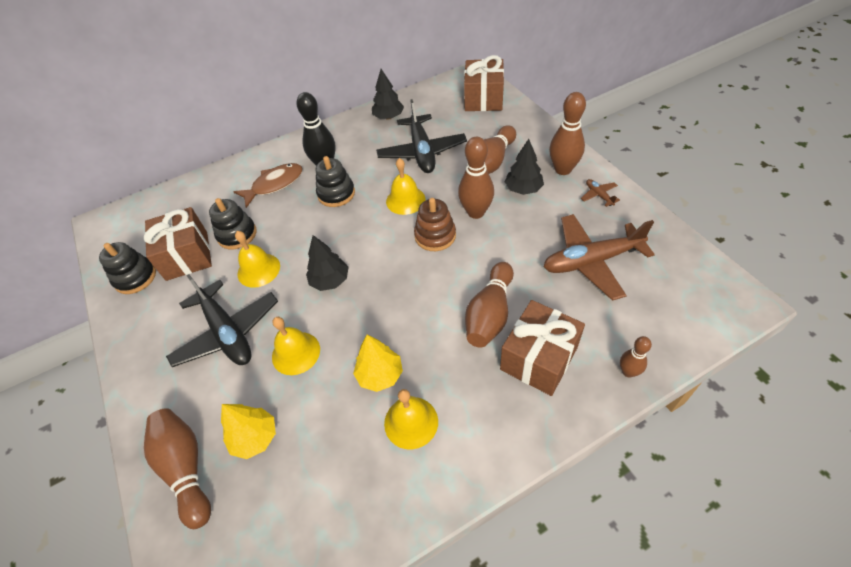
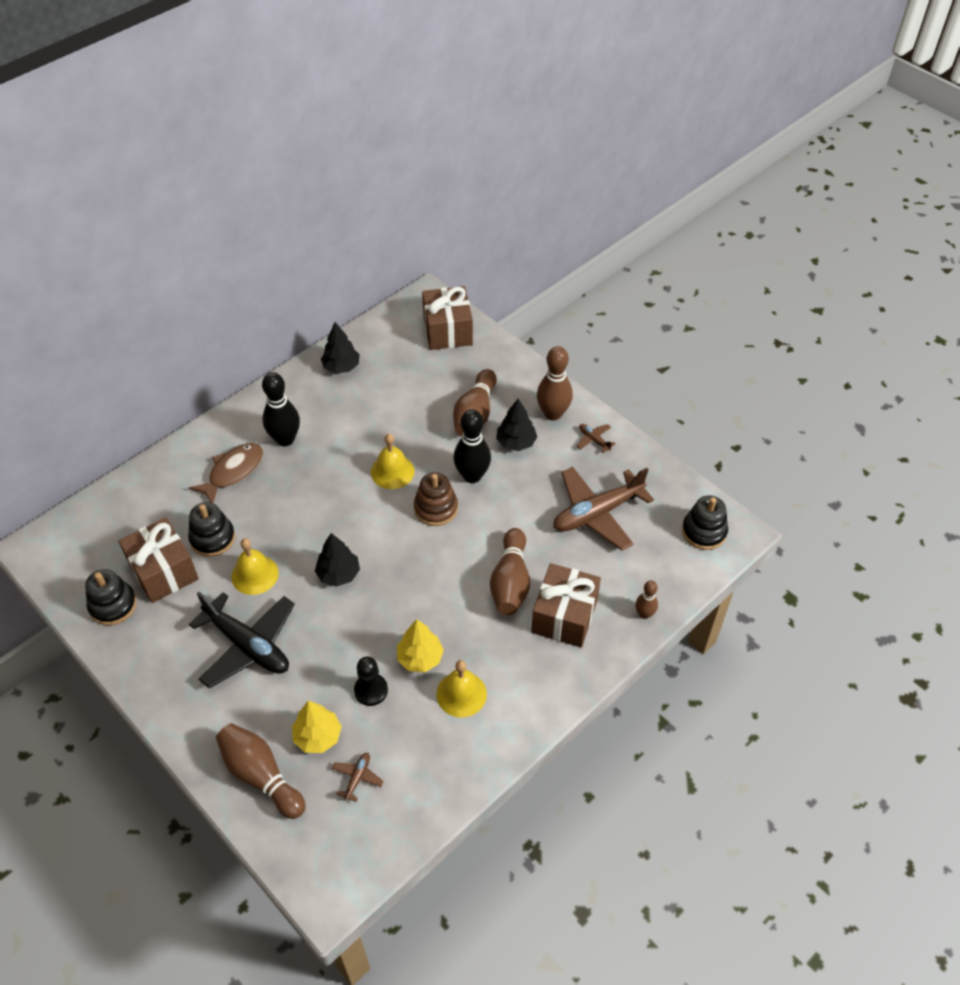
camera: 20 degrees left, 0 degrees up
(277, 494) = (357, 778): none -> brown plane
(296, 353) = (329, 652): yellow bell -> none
(322, 399) = (371, 690): none -> black pawn
(336, 194) = (311, 474): black stacking toy -> black stacking toy (704, 531)
(422, 152) = (394, 409): black plane -> none
(476, 212) = (472, 476): brown bowling pin -> black bowling pin

